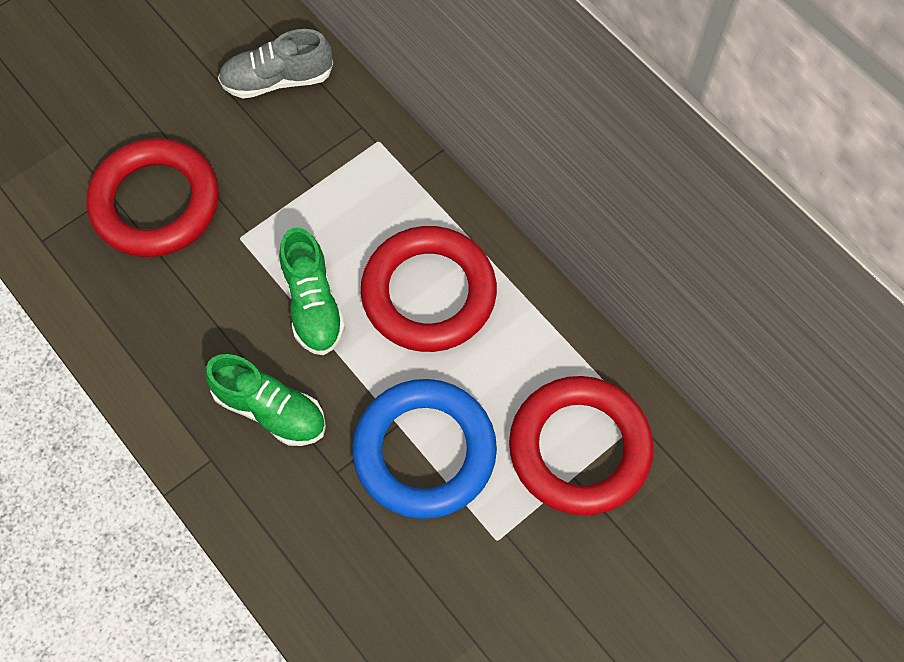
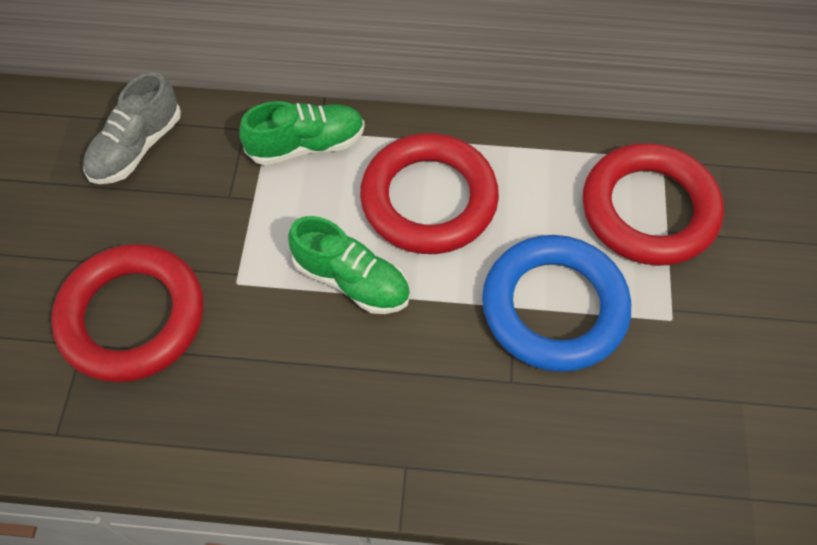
camera: 45 degrees left, 5 degrees down
(270, 409) = (408, 384): green shoe -> green shoe (306, 145)

